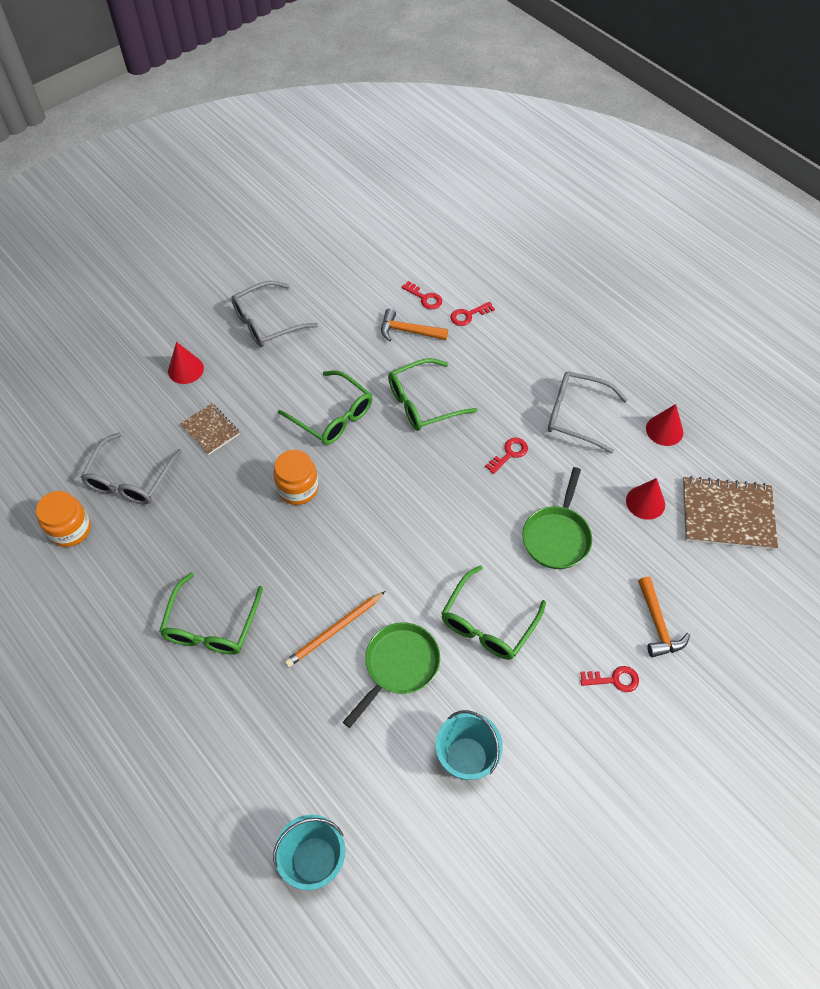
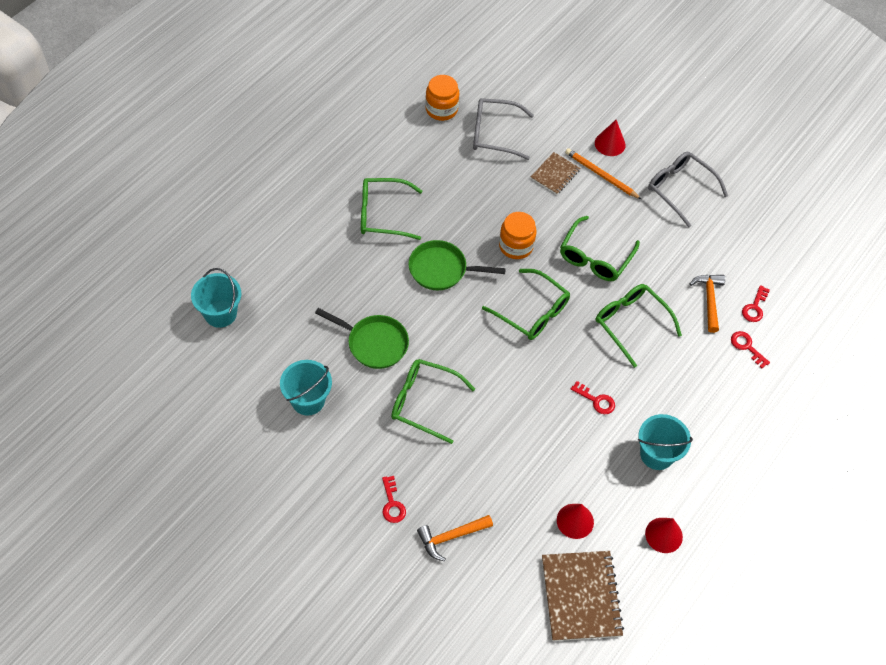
camera: 75 degrees right, 0 degrees up
(334, 630) = (395, 295): orange pencil -> orange pencil (601, 175)
(389, 490) = (532, 311): none -> green glasses
(557, 536) = (519, 448): green pan -> green pan (441, 269)
(577, 415) = (657, 454): grey glasses -> turquoise bucket

